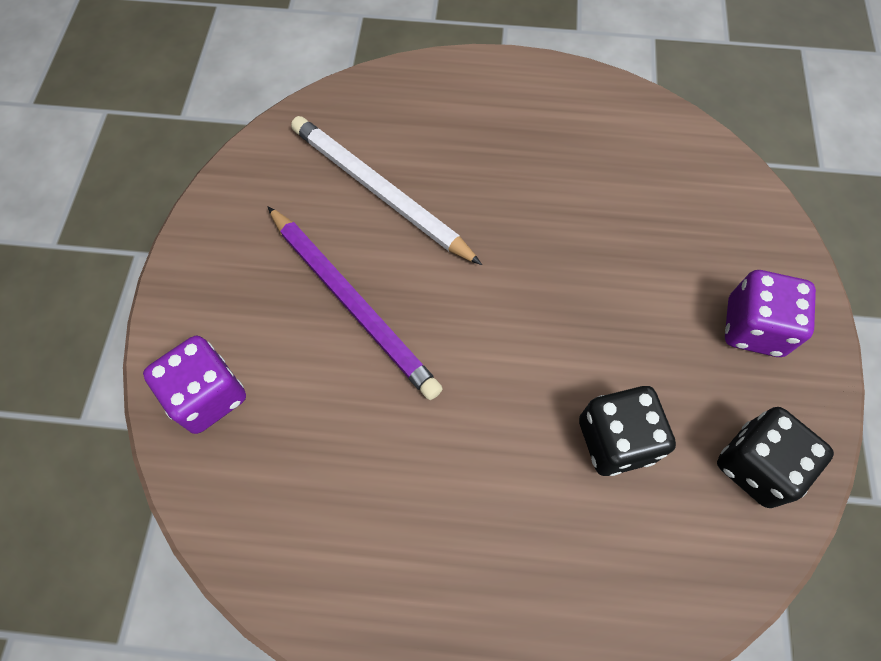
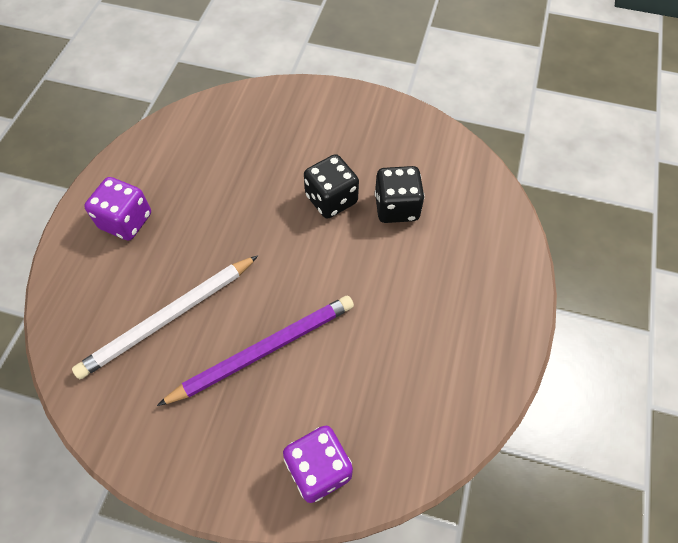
camera: 80 degrees left, 5 degrees down
(753, 327) = (338, 121): purple dice -> purple dice (126, 221)
(756, 465) = (421, 144): black dice -> black dice (331, 199)

